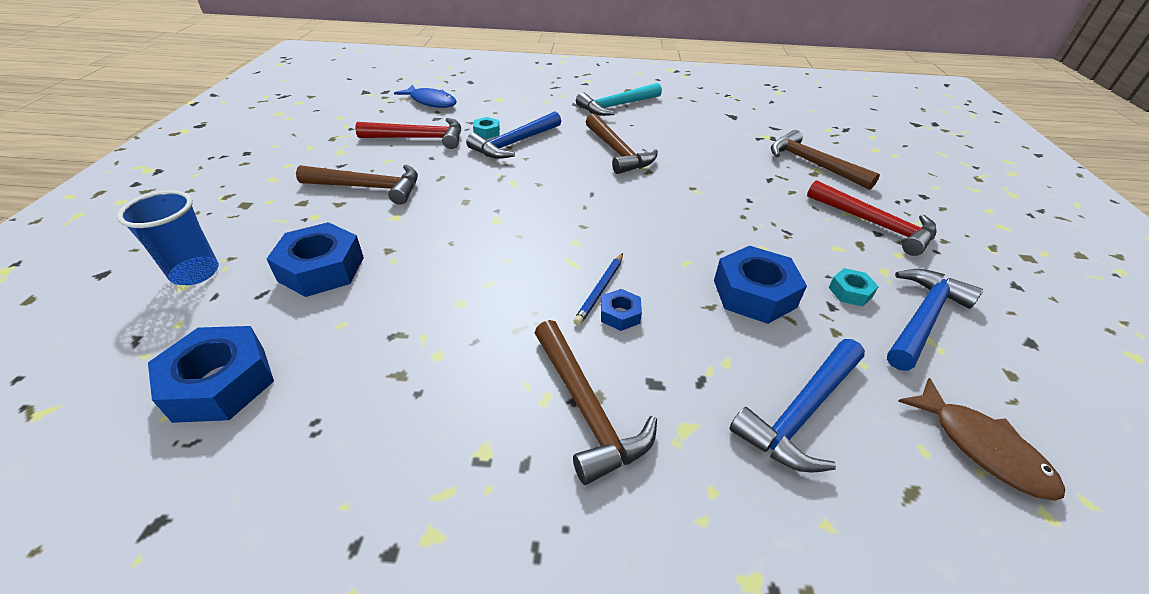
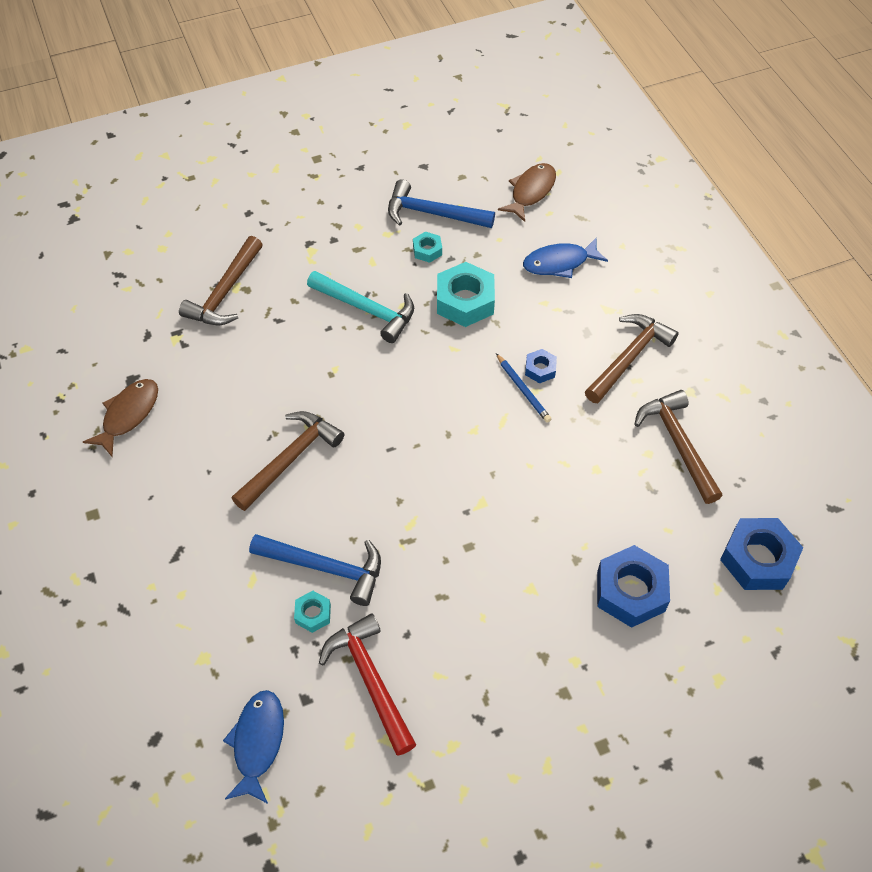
camera: 115 degrees left, 15 degrees up
(195, 273) = (702, 685): blue cup -> none
(368, 188) = (501, 651): brown hammer -> brown hammer (678, 444)
(600, 290) = (523, 390): blue pencil -> blue pencil turned 60 degrees clockwise
(617, 106) = (158, 506): turquoise hammer -> turquoise hammer (367, 310)
(700, 110) = (128, 415): none -> brown fish
(754, 293) = (465, 301): blue nut -> turquoise nut
(801, 412) = (559, 263): blue hammer -> blue fish
(874, 224) = (320, 242): red hammer -> none

